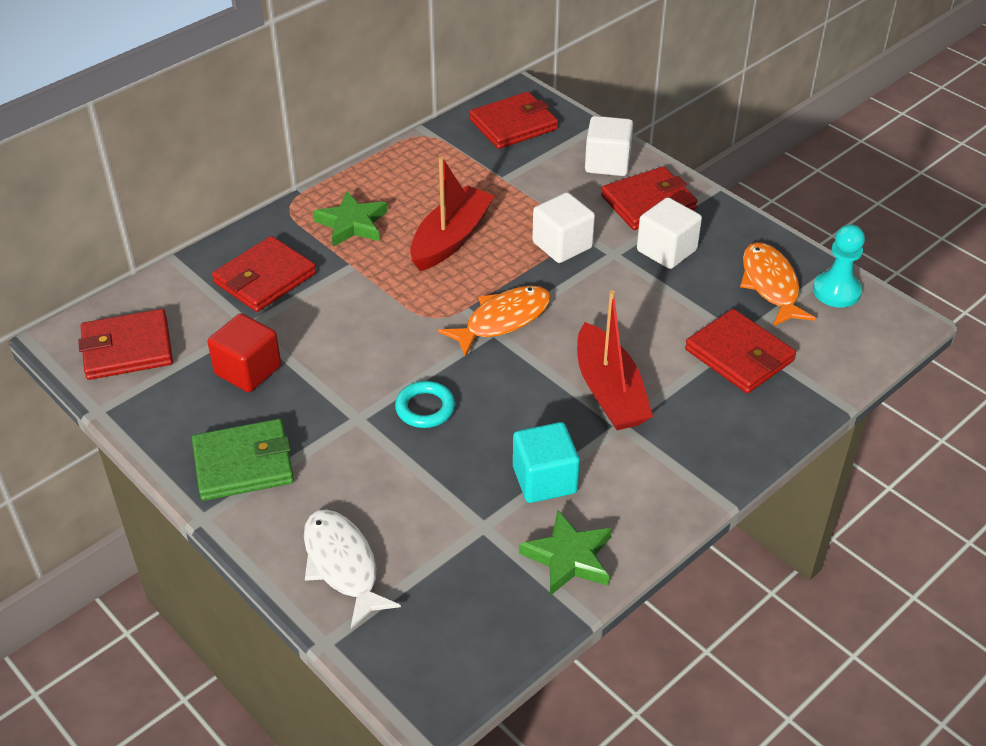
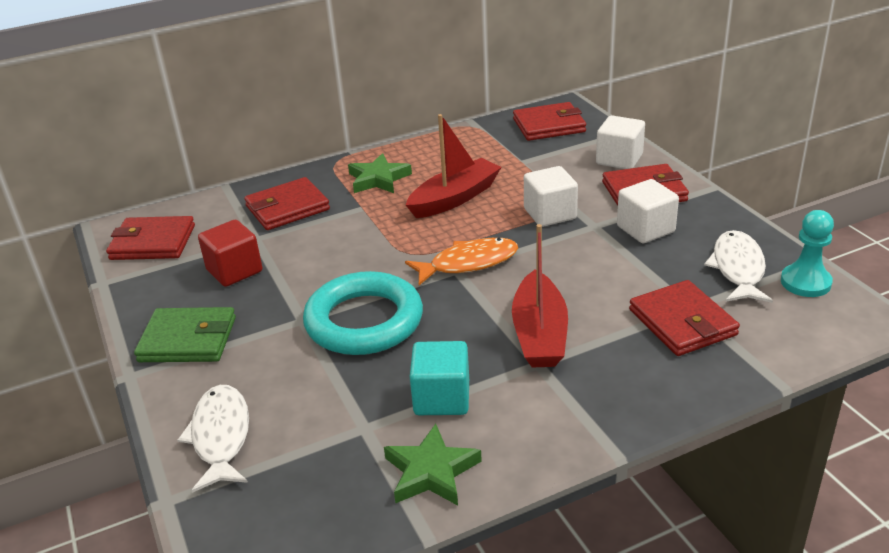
camera: 20 degrees right, 10 degrees down
(425, 408) = (364, 321): turquoise ring -> turquoise ring, size x2.12
(770, 285) = (738, 269): orange fish -> white fish

